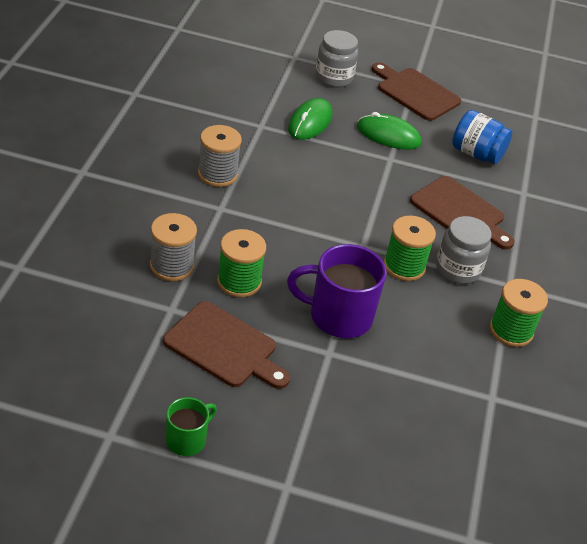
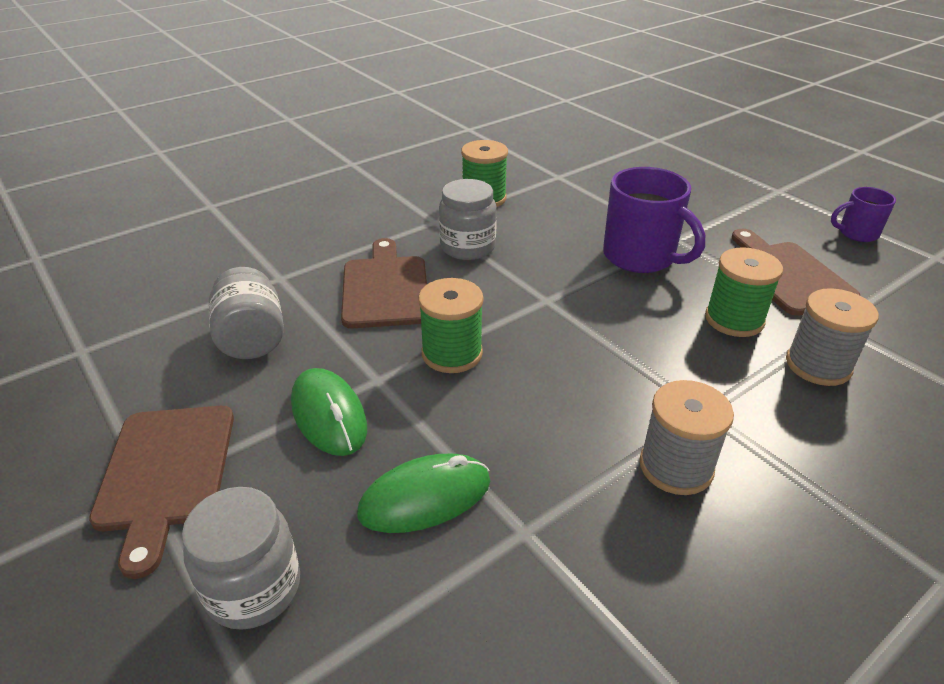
camera: 135 degrees left, 5 degrees down
(187, 440) = (856, 233): green mug -> purple mug
(404, 266) = (522, 268): green spool -> green spool (452, 353)
(476, 153) = (252, 338): blue jar -> grey jar

